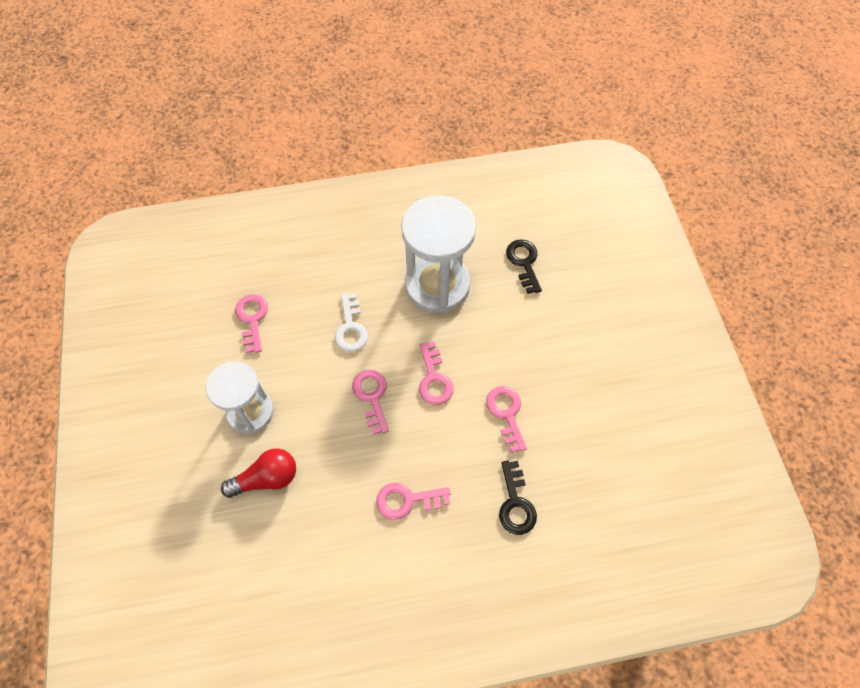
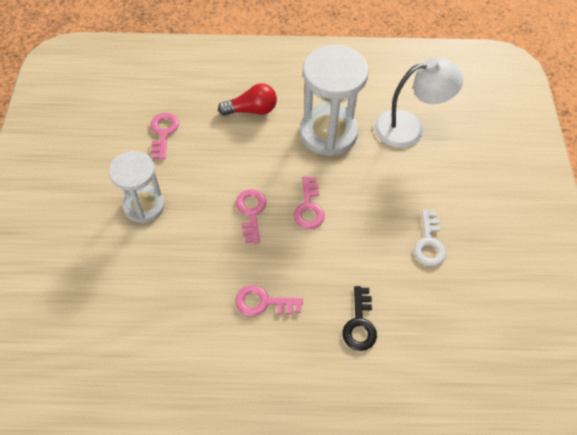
camera: 10 degrees right, 5 degrees down
(267, 478) = (145, 261): red light bulb -> red light bulb (251, 110)
(351, 328) = (245, 154): white key -> white key (429, 243)
(506, 413) = (367, 247): pink key -> none
(524, 262) = (409, 127): black key -> white lamp

